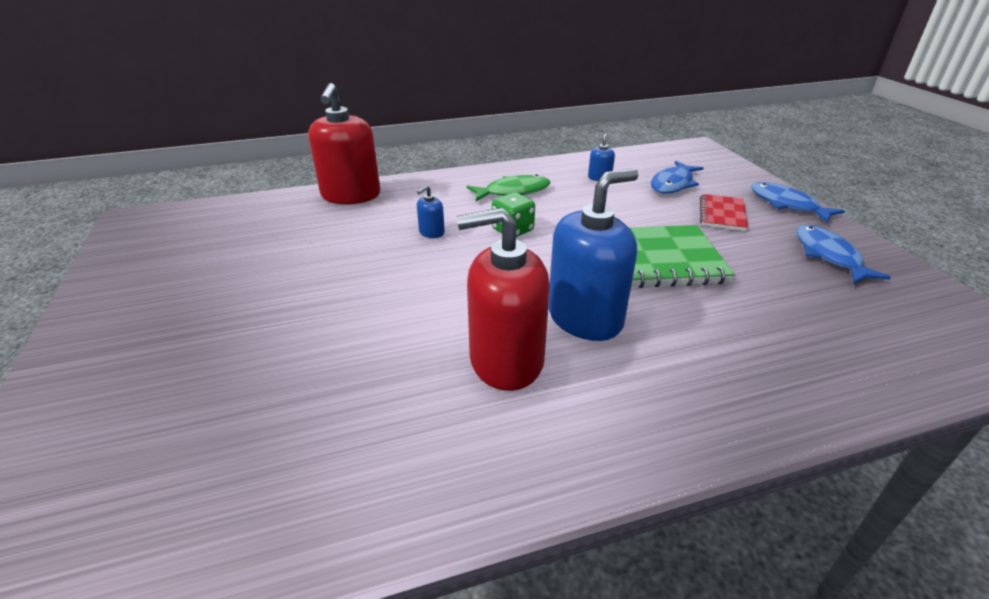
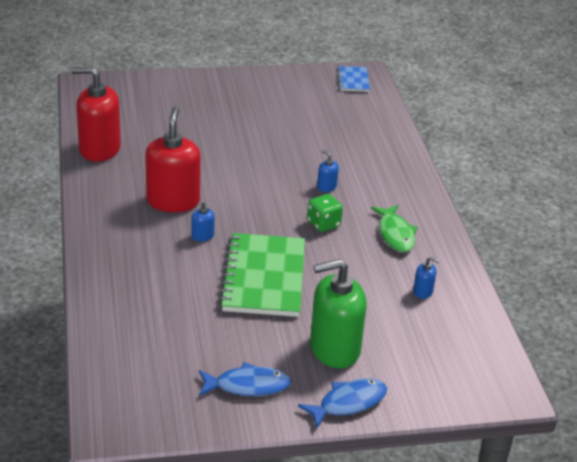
camera: 95 degrees right, 0 degrees up
(151, 227) = (353, 80): none -> blue notebook
(351, 195) = (396, 153): red soap dispenser -> red soap dispenser (99, 149)
(585, 317) = (202, 236): blue soap dispenser -> blue soap dispenser, size x0.42
(673, 184) = (405, 338): blue fish -> none
(722, 214) = (334, 349): red notebook -> green soap dispenser

